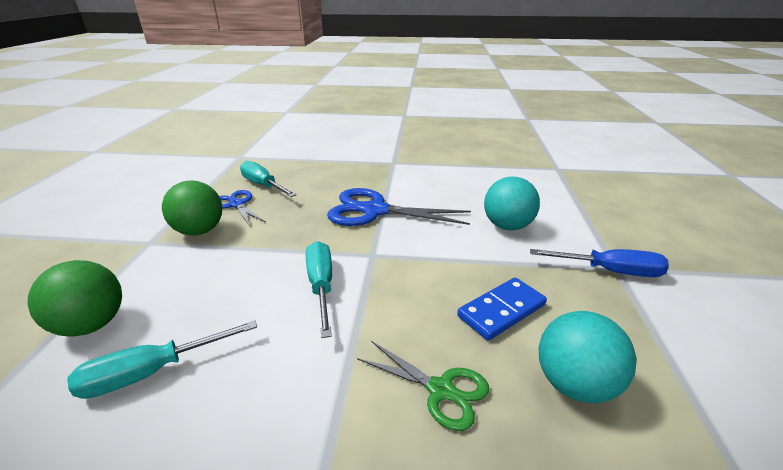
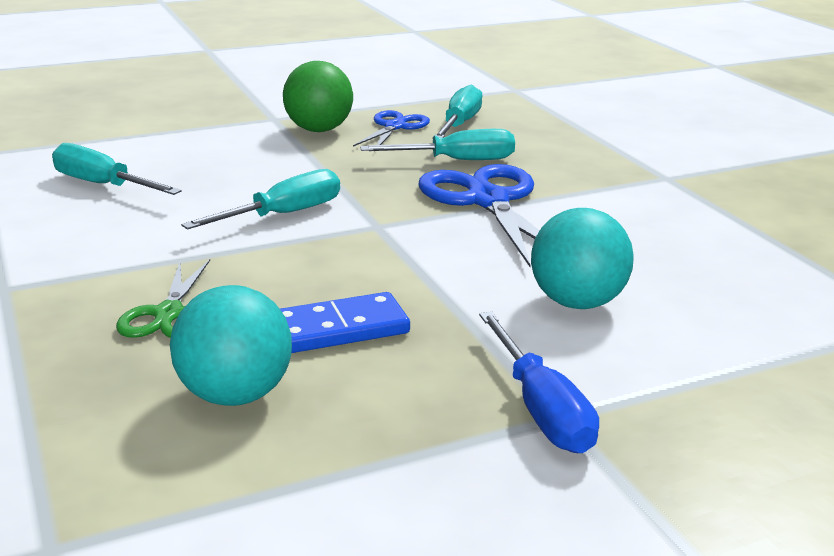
camera: 60 degrees right, 5 degrees down
(92, 325) = (139, 144): green ball -> none
(312, 202) = (457, 161): none -> turquoise screwdriver
(501, 311) = (339, 329): blue domino -> blue domino turned 45 degrees counterclockwise

